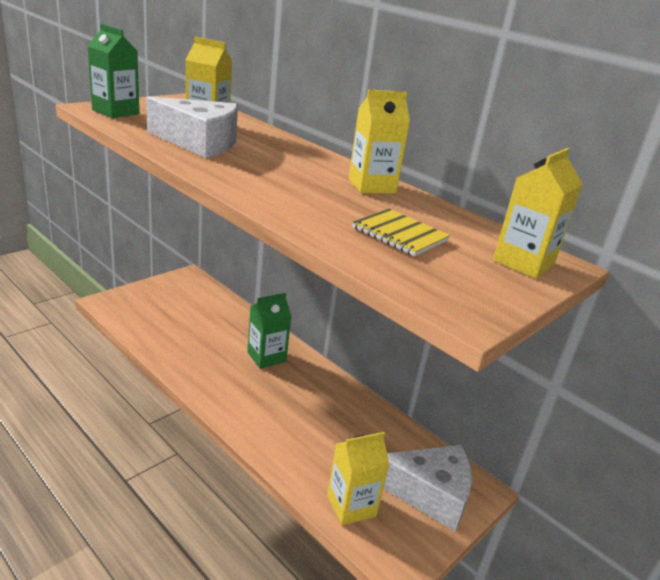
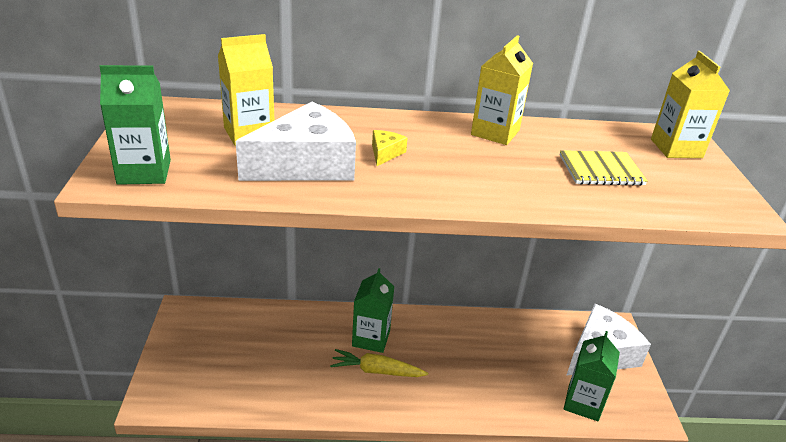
camera: 45 degrees left, 5 degrees up
(238, 374) = (377, 371): none -> yellow carrot
(260, 159) = (385, 153): none -> yellow cheese
(351, 506) = (583, 403): yellow carton -> green carton

